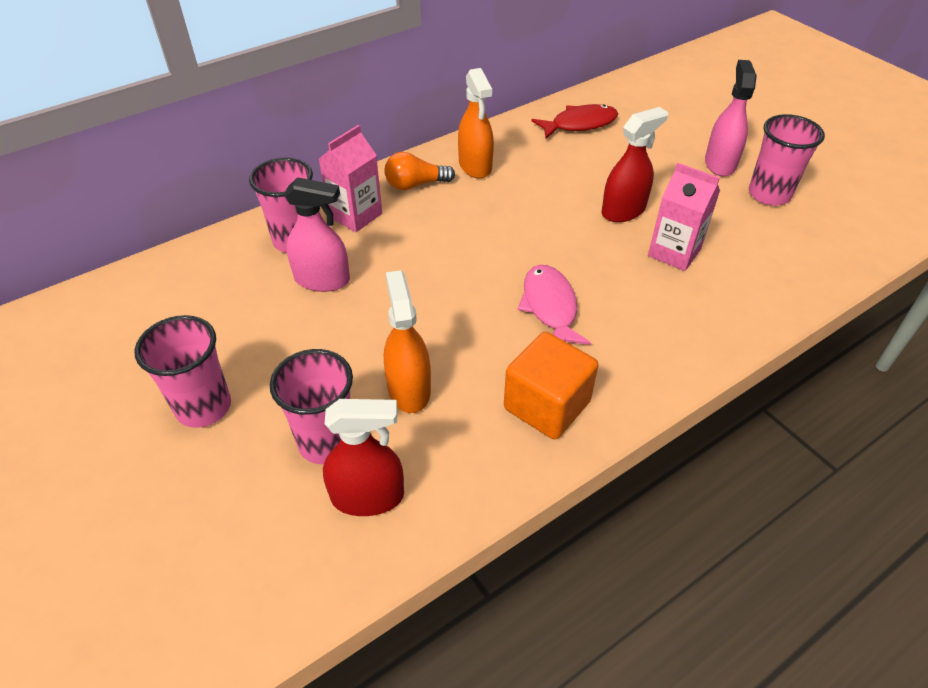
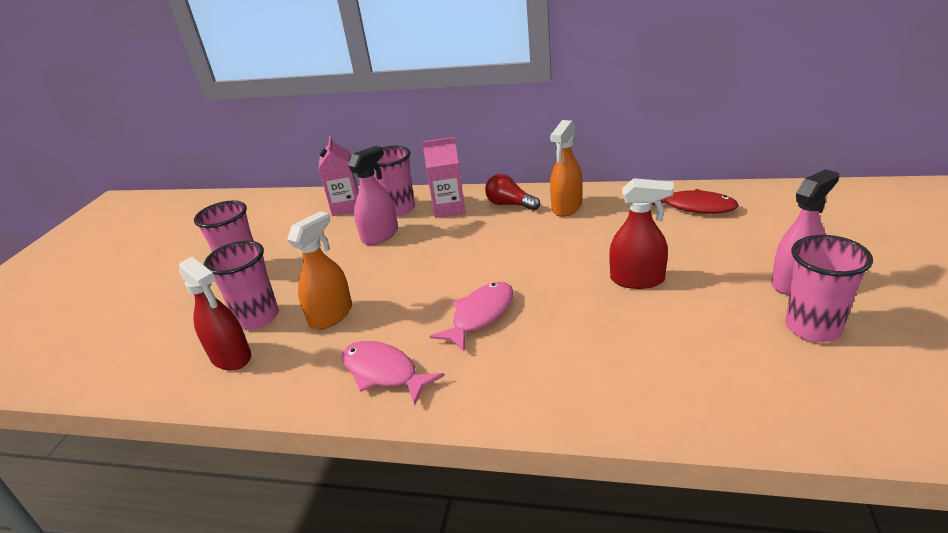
camera: 50 degrees right, 15 degrees down
(322, 280) = (380, 235): pink spray bottle -> pink spray bottle turned 105 degrees counterclockwise
(415, 185) = (510, 204): orange light bulb -> red light bulb
(546, 405) = (384, 372): orange cube -> pink fish
(674, 252) = (635, 328): pink carton -> pink carton (346, 207)

